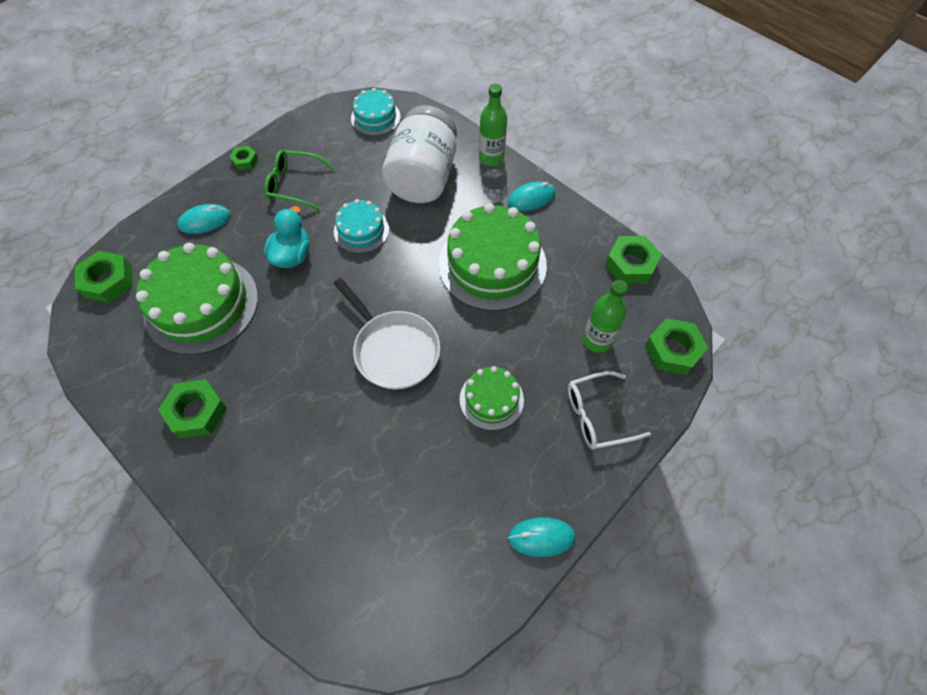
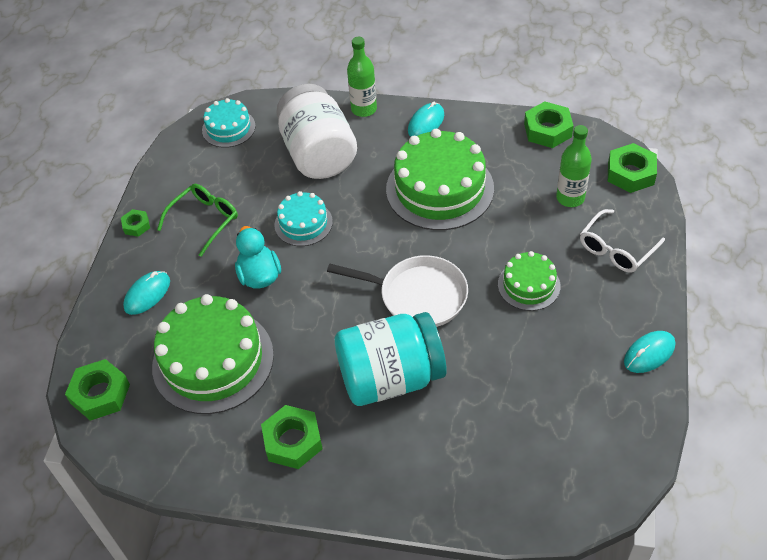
camera: 30 degrees left, 10 degrees down
(294, 184) = (204, 220): green glasses -> green glasses turned 150 degrees clockwise
(311, 408) = (390, 377): none -> turquoise jar

